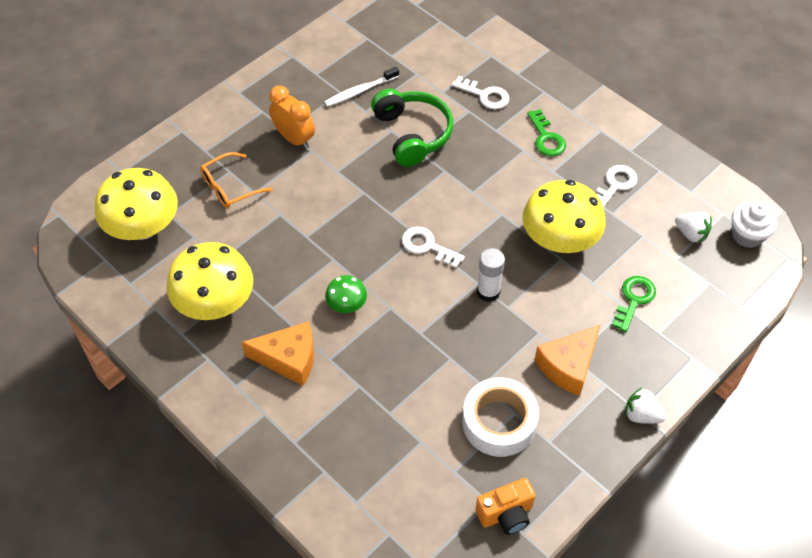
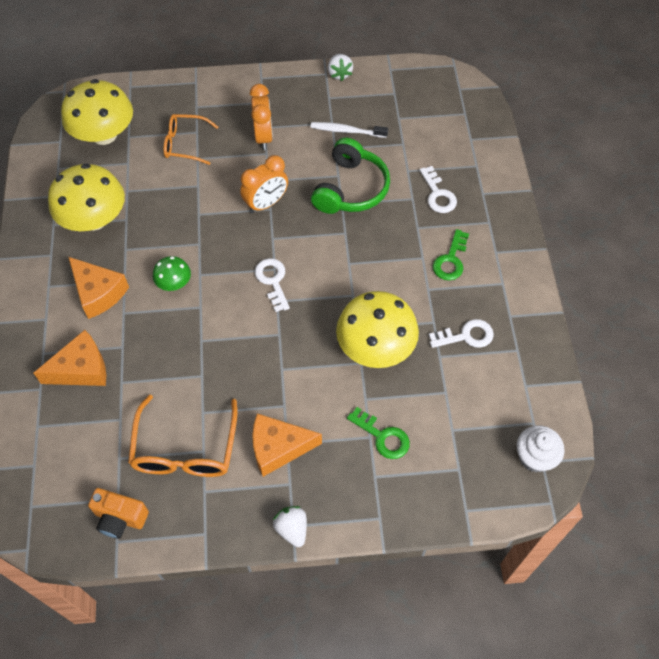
camera: 40 degrees right, 5 degrees up
(343, 429) = (81, 369): none -> orange cheese
(355, 190) = (266, 203): none -> orange clock
(488, 292) = (280, 347): white glue stick -> none
(499, 422) = (185, 449): white tape -> orange glasses
(634, 299) = (383, 437): green key -> green key turned 60 degrees clockwise
(691, 234) = (487, 420): white strawberry -> white strawberry (339, 74)

